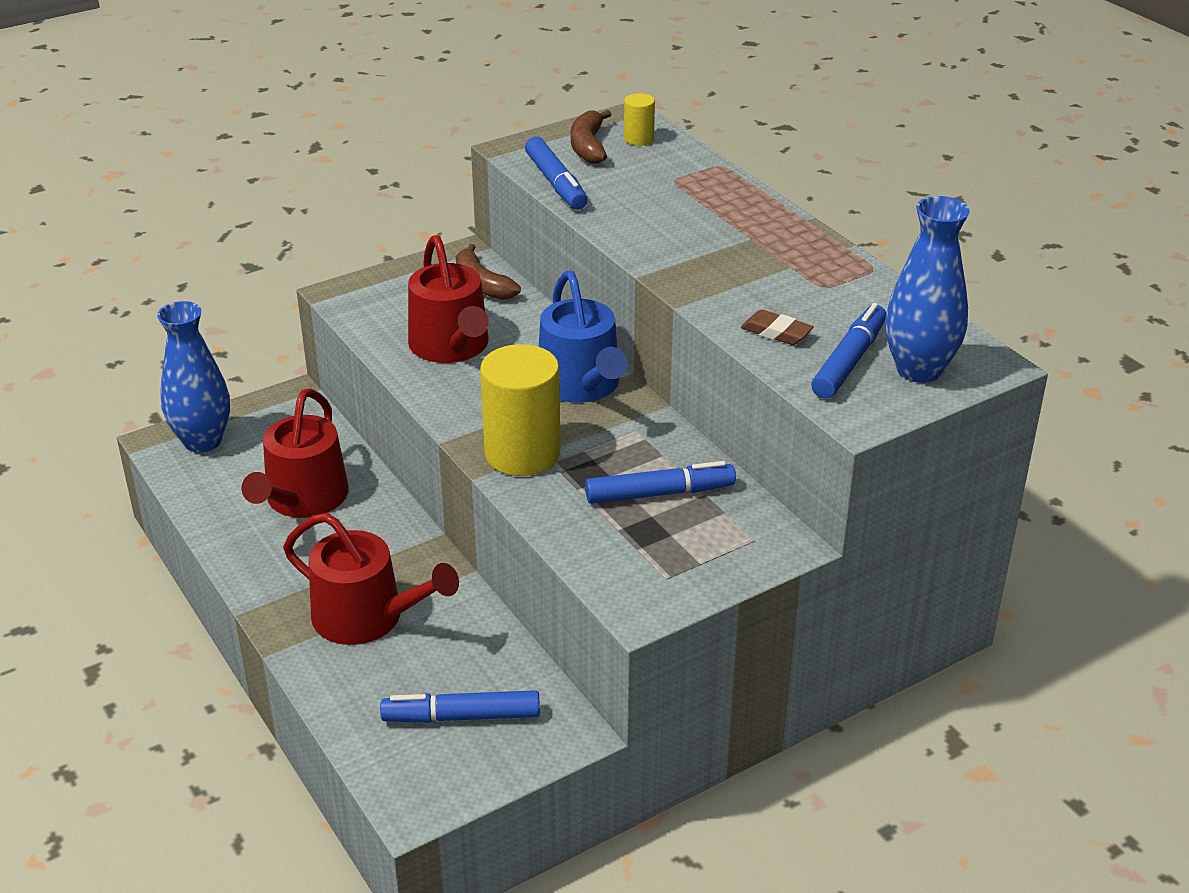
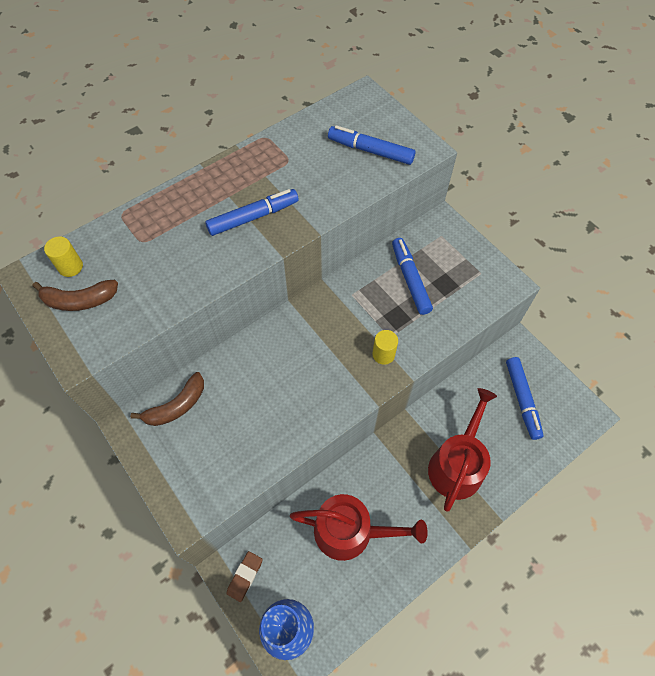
camera: 95 degrees left, 25 degrees up
(451, 346) = (263, 415): red watering can -> none
(522, 453) = (383, 354): yellow cylinder -> yellow cylinder, size x0.47
(556, 183) = (142, 318): blue marker -> blue marker (253, 217)
(581, 385) = (305, 327): blue watering can -> none
(776, 332) = (344, 183): brown eraser -> brown eraser (245, 576)
(919, 370) = (374, 122): blue vase -> none

